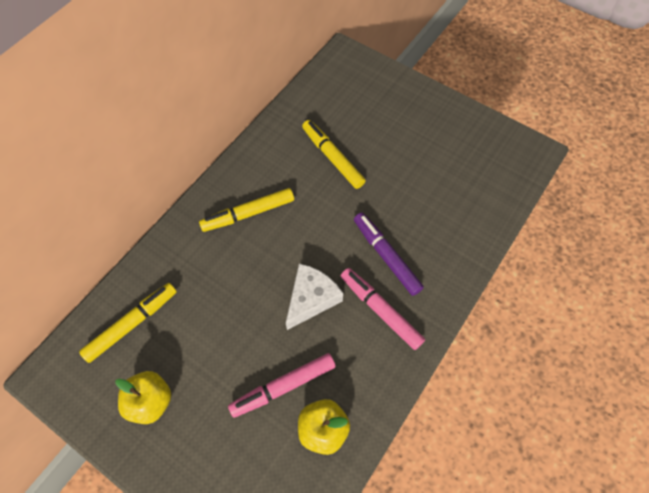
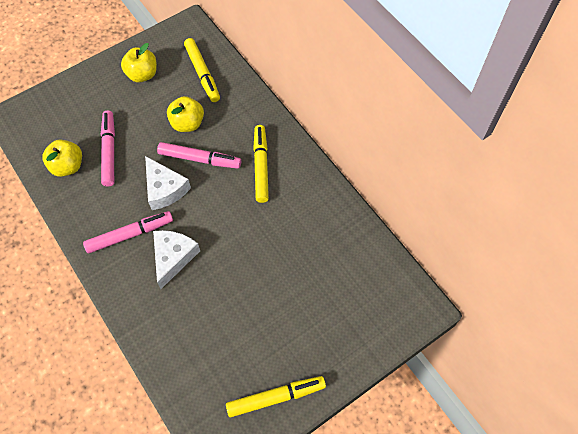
camera: 110 degrees right, 0 degrees up
(214, 311) = (187, 123): none -> yellow apple
(259, 277) = (199, 159): none -> pink marker
(332, 157) = (292, 250): yellow marker -> yellow marker (276, 397)
(386, 256) = (173, 257): purple marker -> white cheese

